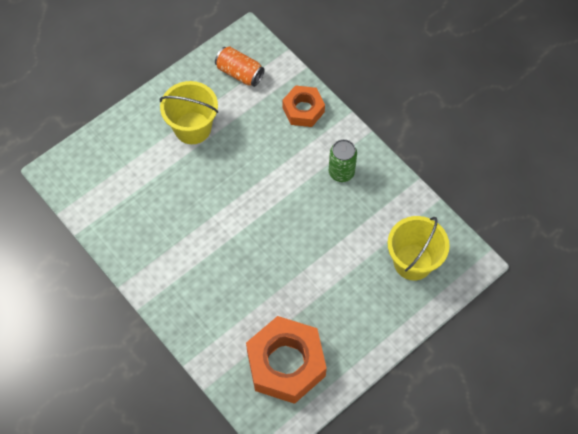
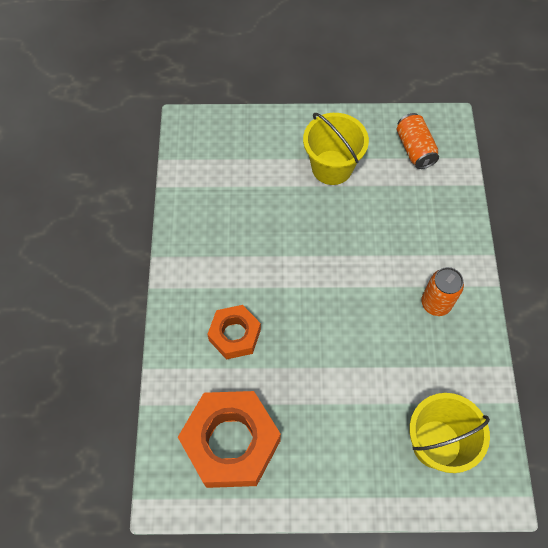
camera: 40 degrees right, 0 degrees up
(303, 110) = (447, 221): orange nut -> orange nut (235, 335)
(341, 172) = (436, 303): green can -> orange can

